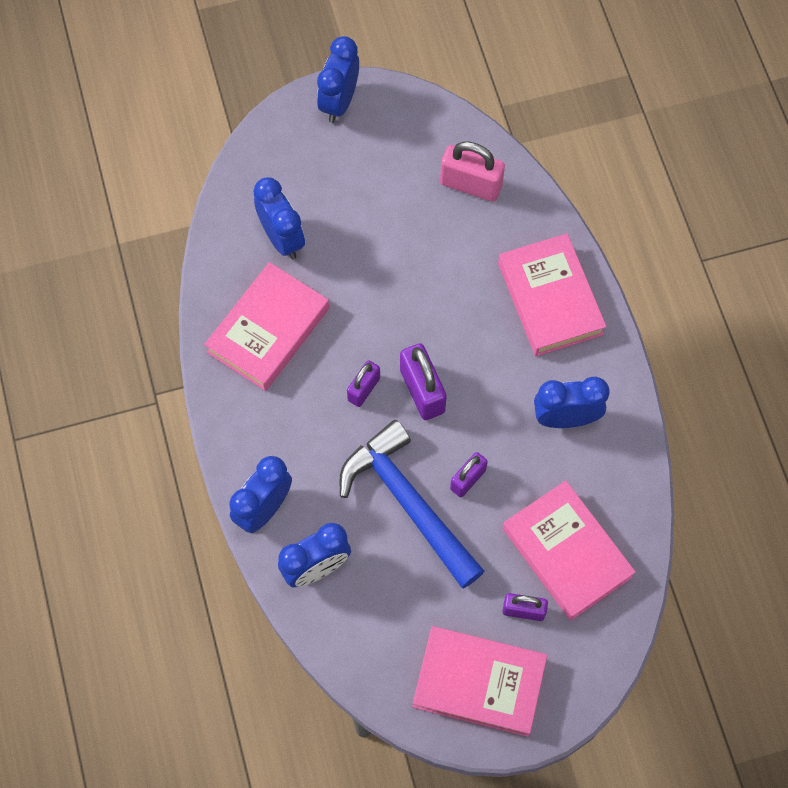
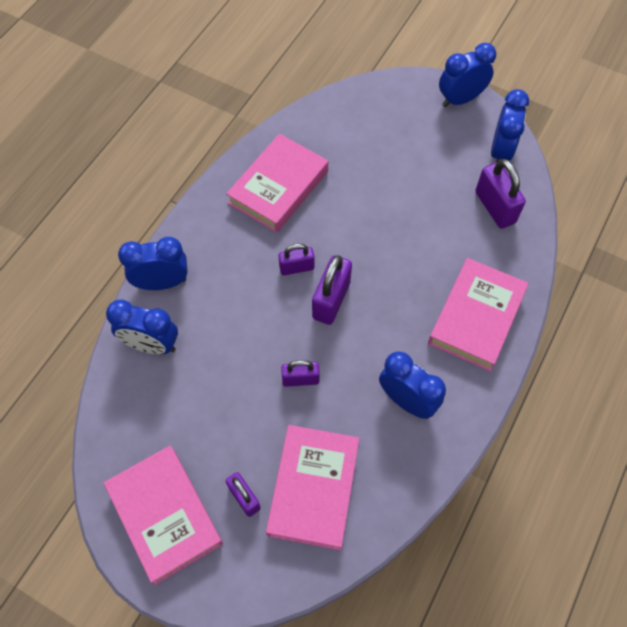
camera: 45 degrees right, 5 degrees down
(268, 330) = (278, 187): pink book -> pink book turned 45 degrees counterclockwise
(282, 238) = (343, 145): blue clock -> blue clock (501, 151)
(408, 503) = (248, 358): blue hammer -> none
(470, 185) = (495, 207): pink padlock -> purple padlock

